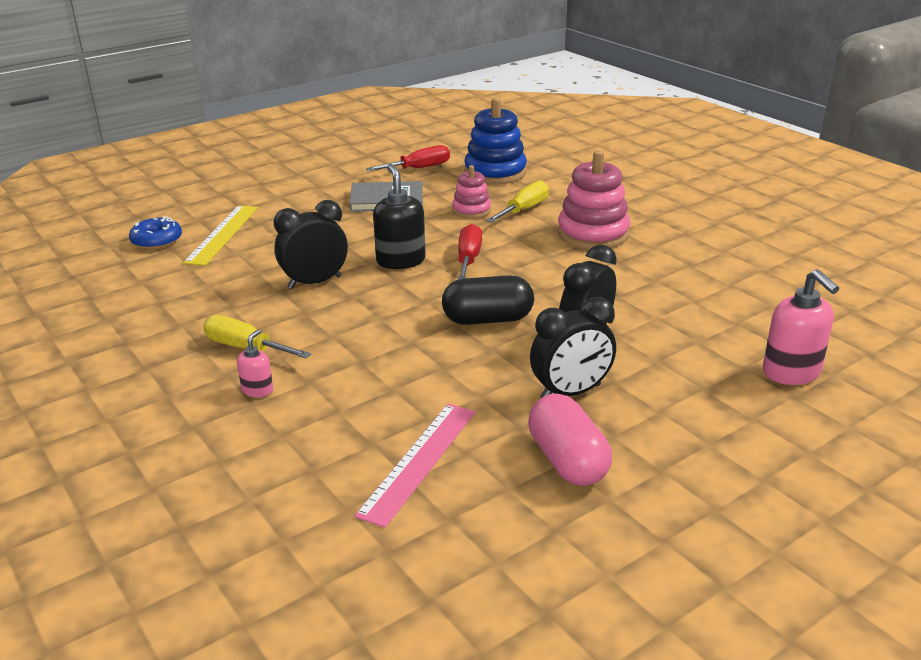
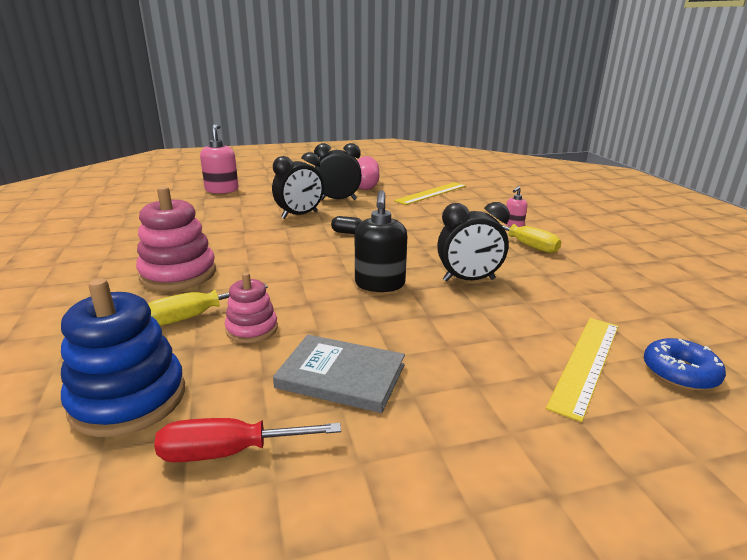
camera: 160 degrees left, 5 degrees down
(419, 461) = (431, 193): pink ruler -> yellow ruler
(468, 259) = (317, 274): red screwdriver -> none
(487, 319) = (347, 232): black capsule -> black capsule, size x0.49

